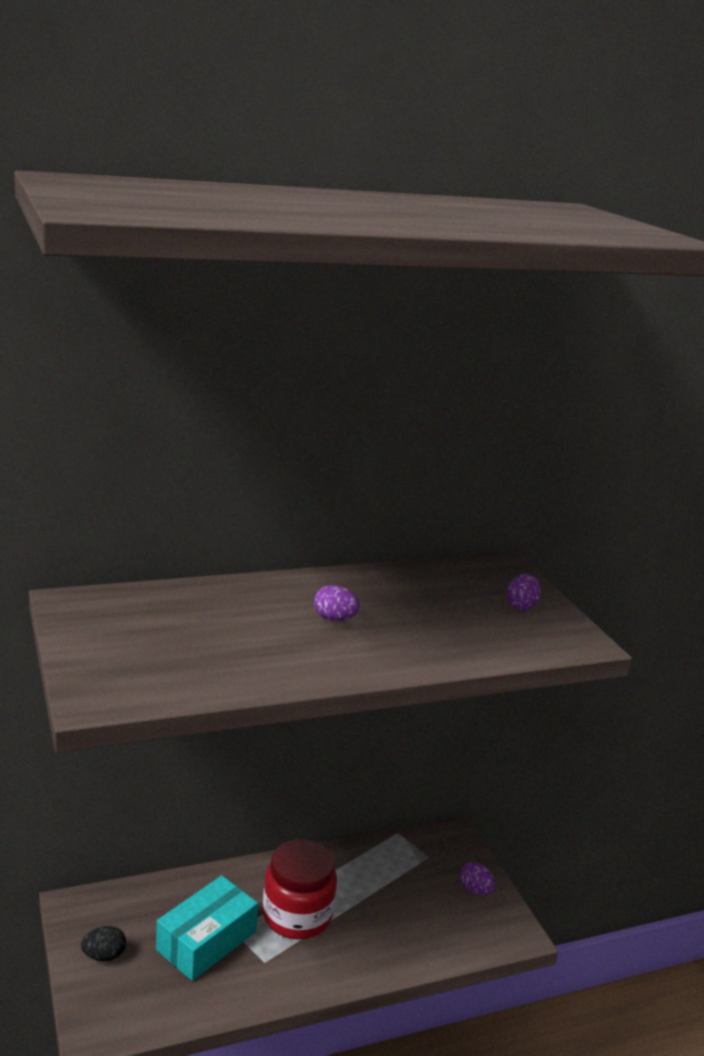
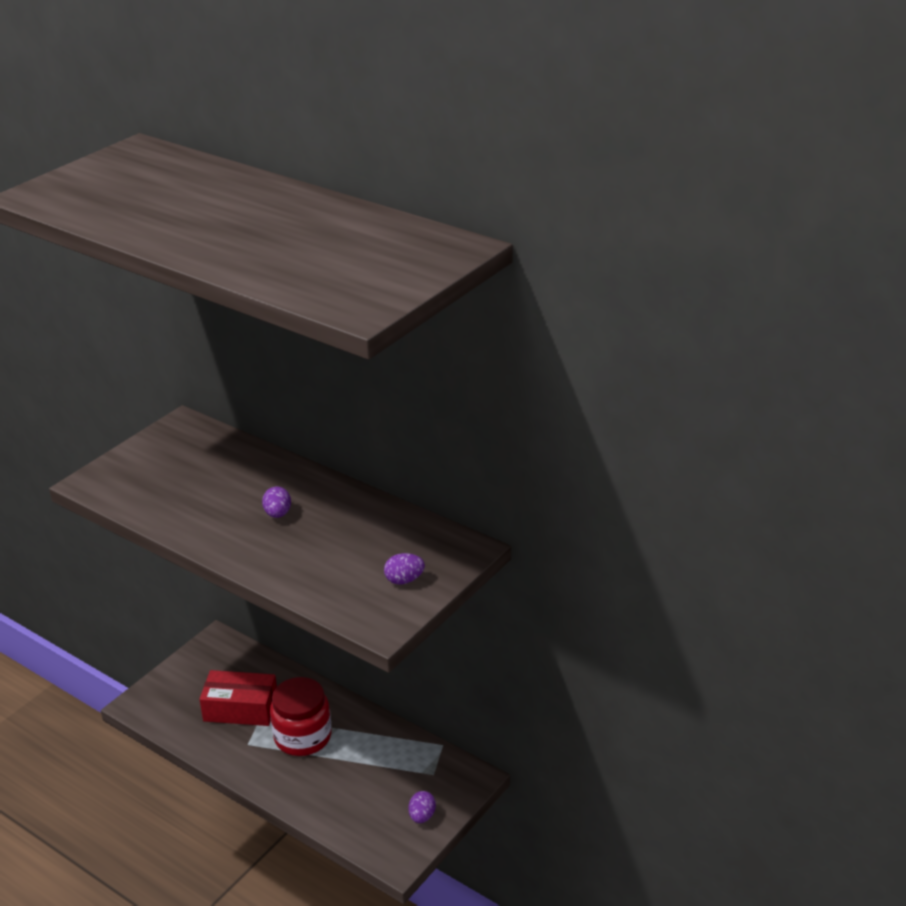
camera: 60 degrees right, 10 degrees up
(104, 955) = (190, 674): black egg -> none
(206, 941) = (241, 709): turquoise box -> red box

